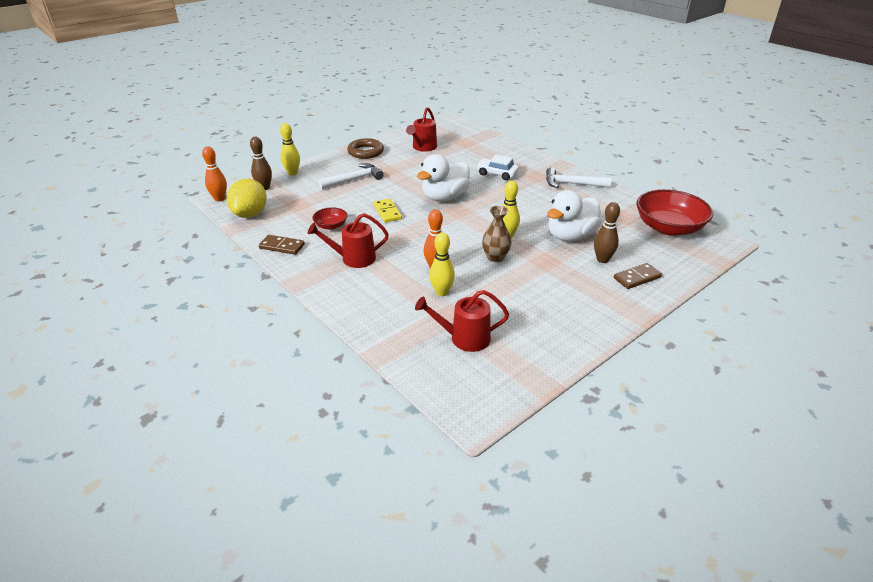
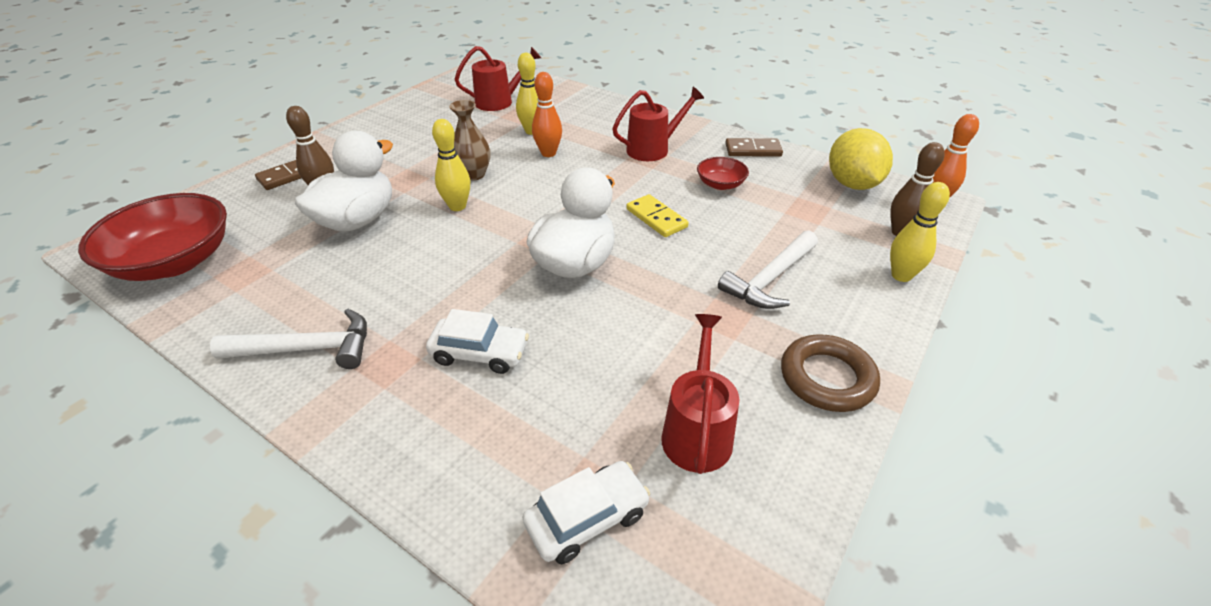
camera: 165 degrees right, 5 degrees up
(467, 139) = (587, 518): none -> white car

